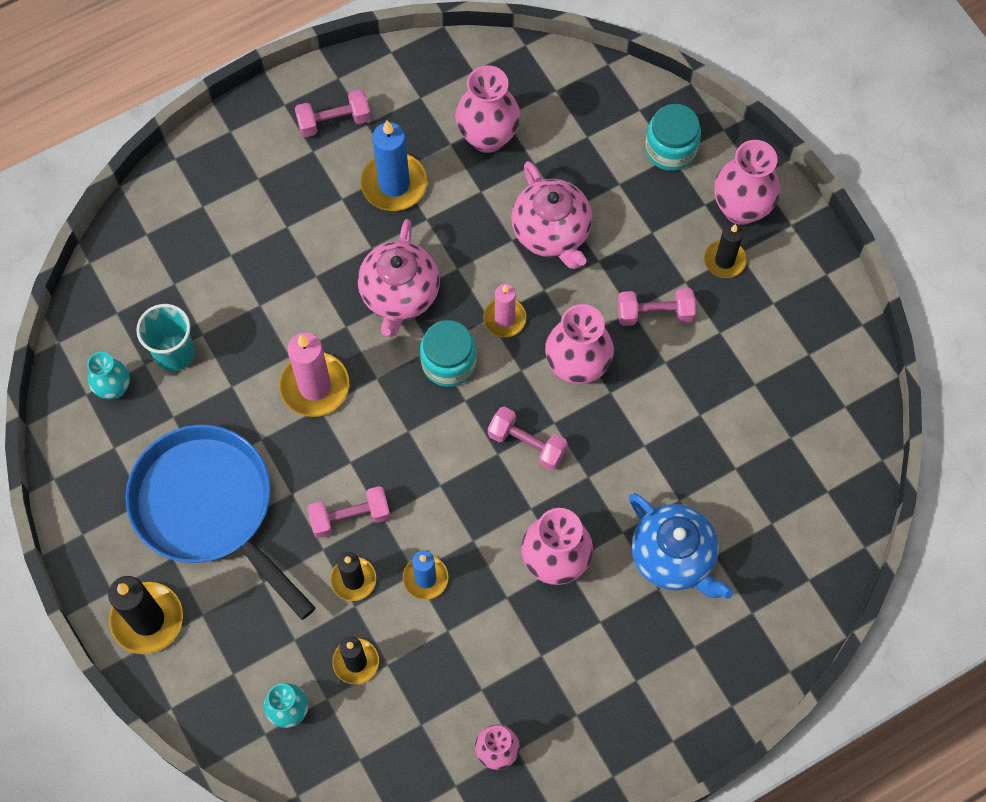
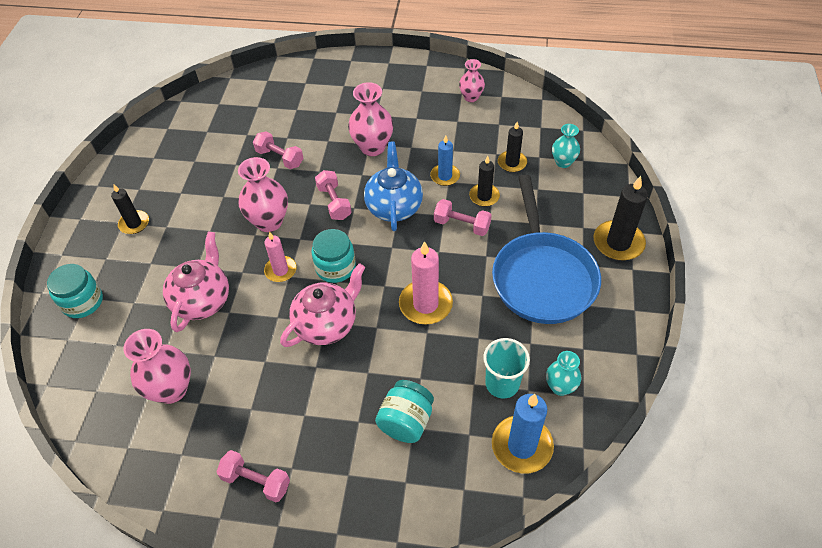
camera: 140 degrees left, 15 degrees down
(242, 256) = (406, 421): none -> turquoise jar
(394, 184) = (262, 400): blue candle -> blue candle (522, 446)
(654, 313) = (200, 221): pink dumbbell -> pink dumbbell (280, 158)
(673, 557) = (316, 119): blue teapot -> blue teapot (394, 206)
(741, 208) = (92, 243): pink vase -> none

